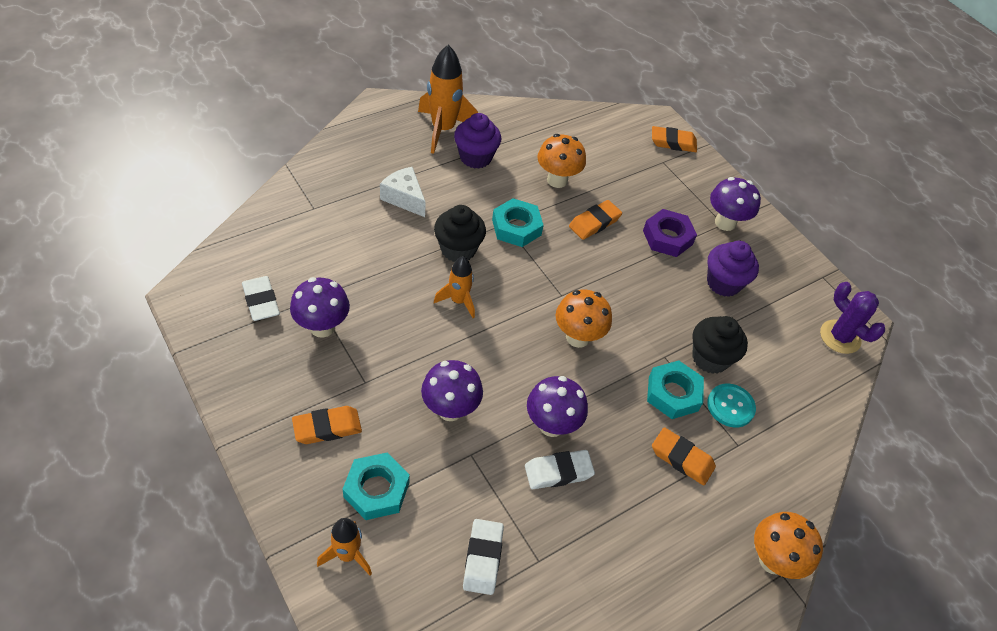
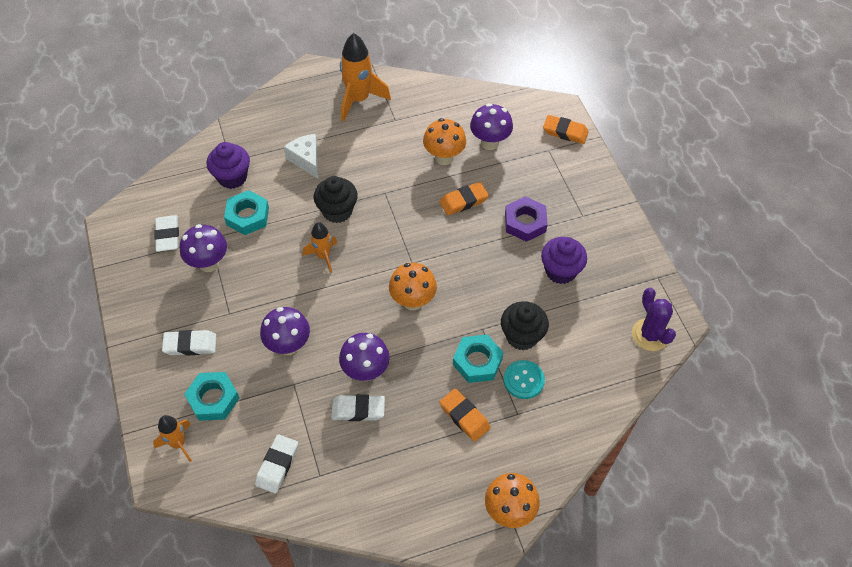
camera: 20 degrees right, 5 degrees up
(327, 427) = (190, 345): orange eraser -> white eraser
(475, 157) = (379, 128): purple cupcake -> purple cupcake (232, 177)
(516, 227) = (393, 197): turquoise nut -> turquoise nut (247, 216)
(725, 223) = (584, 215): purple mushroom -> purple mushroom (489, 142)

